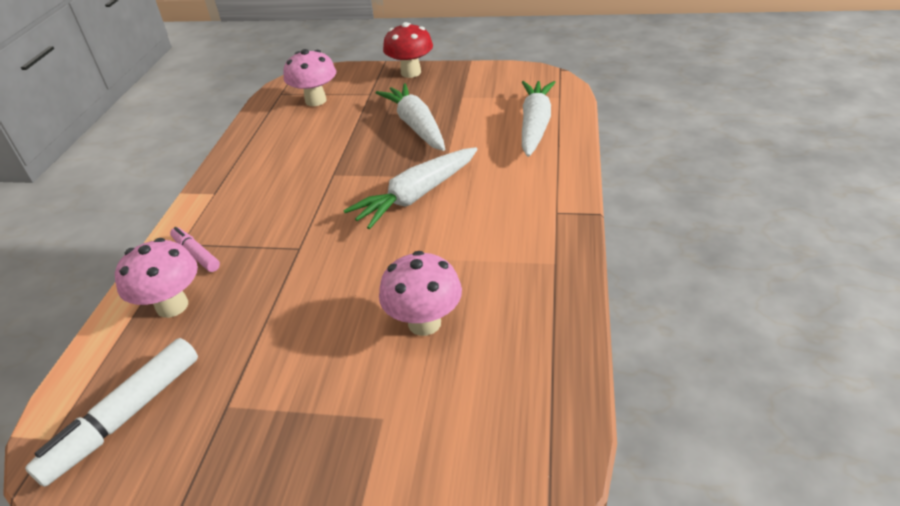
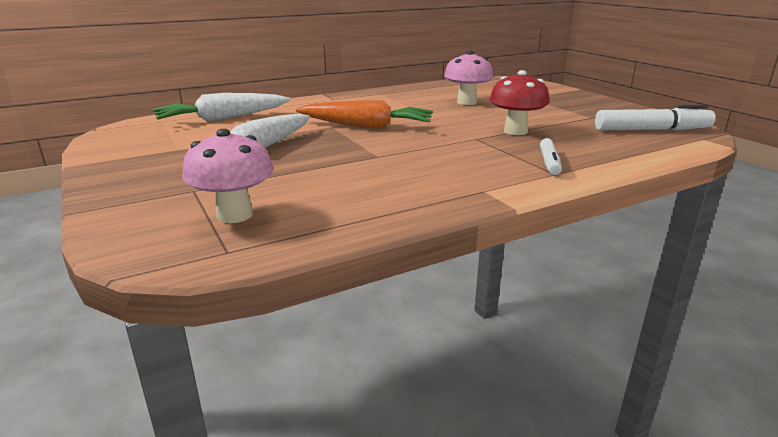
camera: 130 degrees left, 15 degrees down
(172, 306) = (592, 149): pink mushroom -> none
(196, 254) = (549, 163): pink marker -> white marker
(411, 73) = (115, 185): red mushroom -> red mushroom (515, 131)
(416, 196) = (366, 126): white carrot -> orange carrot

